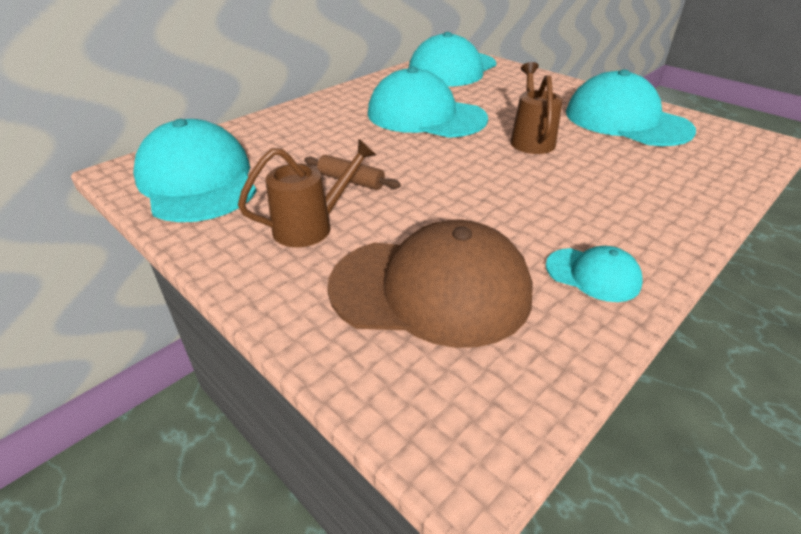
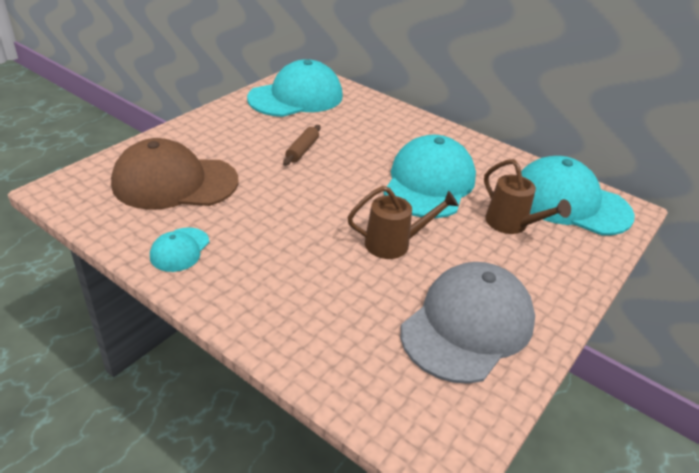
camera: 80 degrees right, 0 degrees up
(311, 226) = (243, 139): brown watering can -> brown watering can (511, 225)
(431, 289) = (175, 182): brown cap -> brown cap turned 90 degrees clockwise
(626, 121) = (467, 325): turquoise cap -> grey cap

